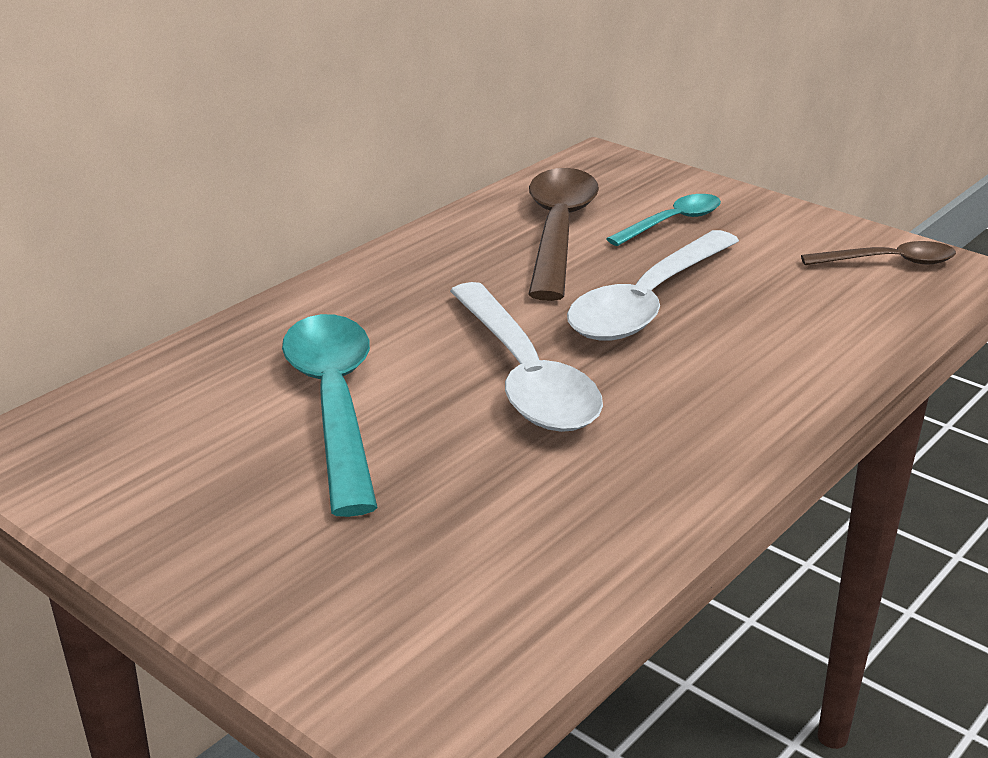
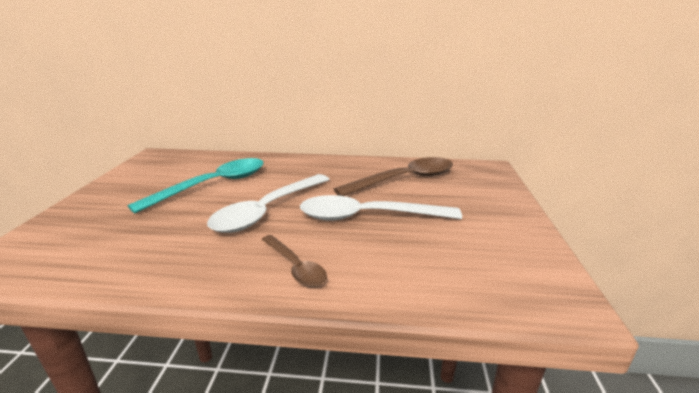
camera: 55 degrees right, 5 degrees down
(672, 222) = (457, 199): turquoise spoon -> none
(888, 262) = (529, 274): brown spoon -> brown spoon (295, 267)

